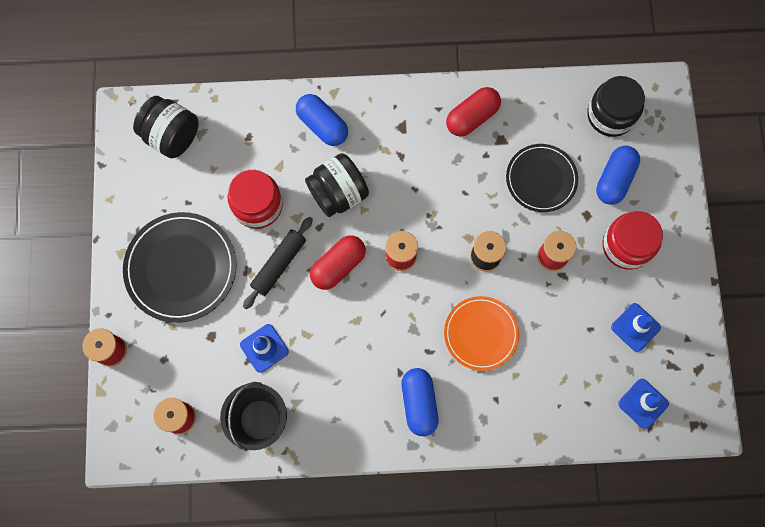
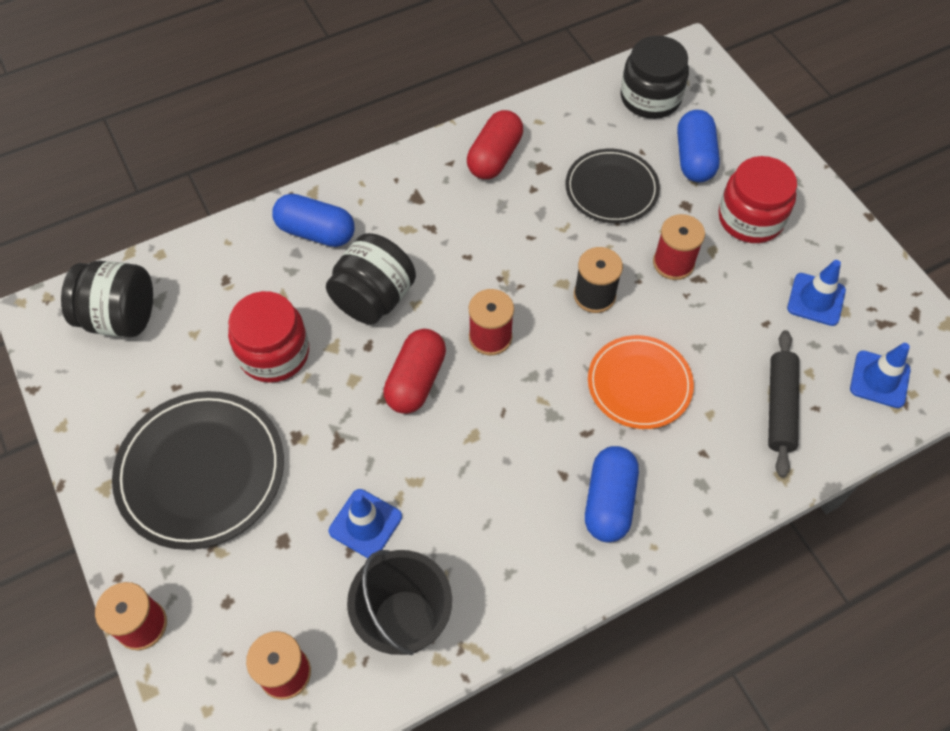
camera: 25 degrees left, 15 degrees down
(279, 264) = (336, 411): black rolling pin -> black rolling pin (780, 407)
(419, 403) = (609, 501): blue capsule -> blue capsule turned 45 degrees clockwise

